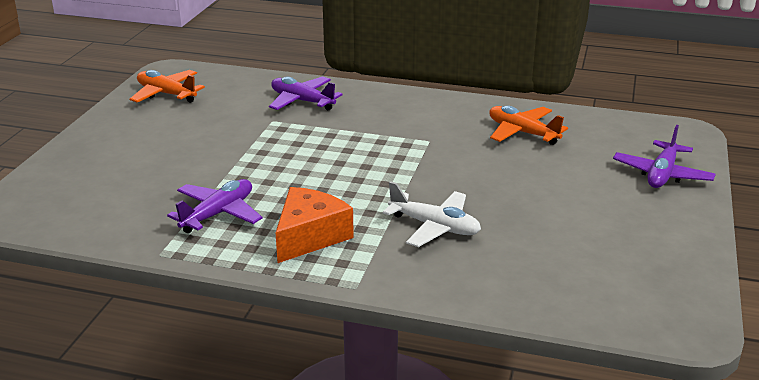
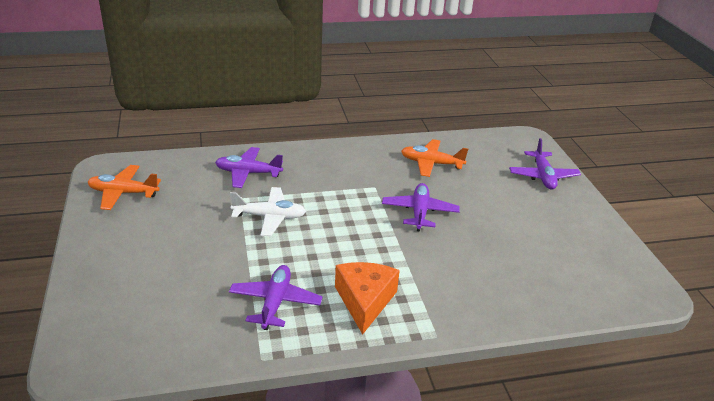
camera: 30 degrees left, 5 degrees up
(435, 227) = (444, 263): white plane -> white plane (269, 217)
(457, 174) = (419, 212): none -> purple plane

